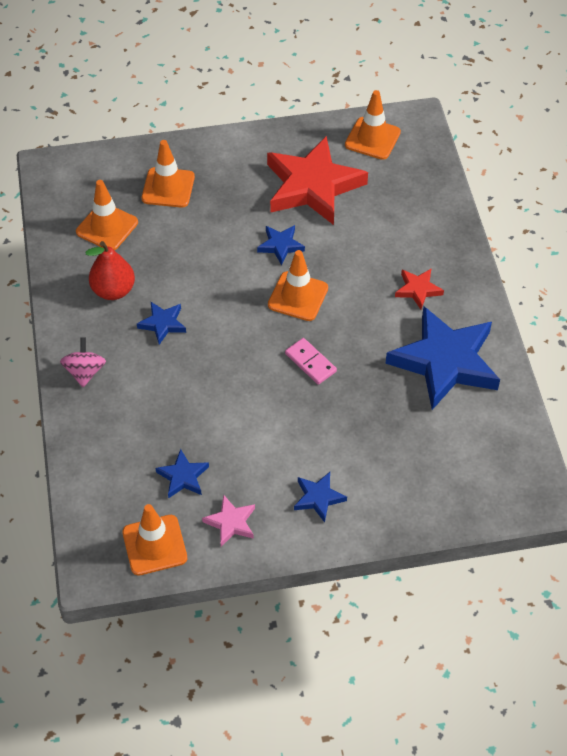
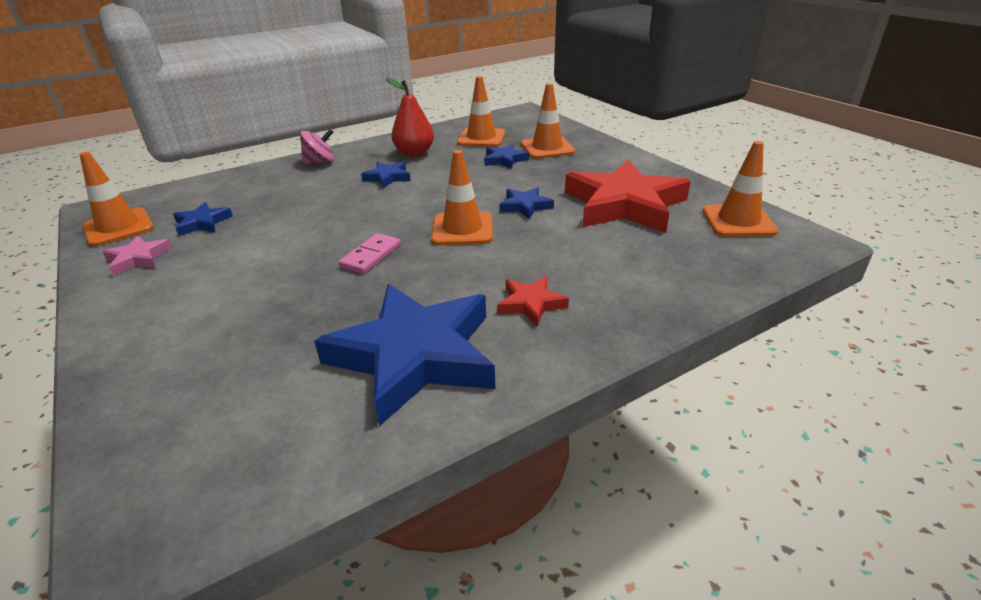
camera: 70 degrees right, 20 degrees down
(318, 498) = (165, 304): blue star -> blue star (504, 160)

